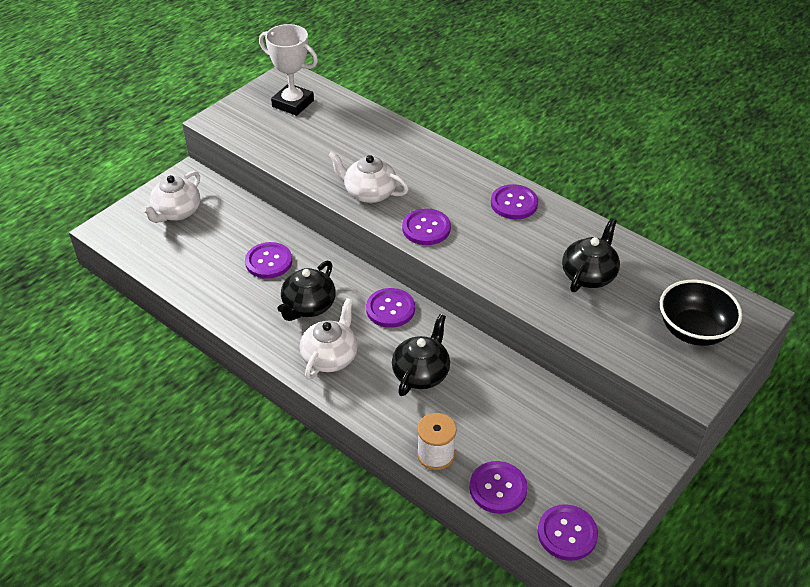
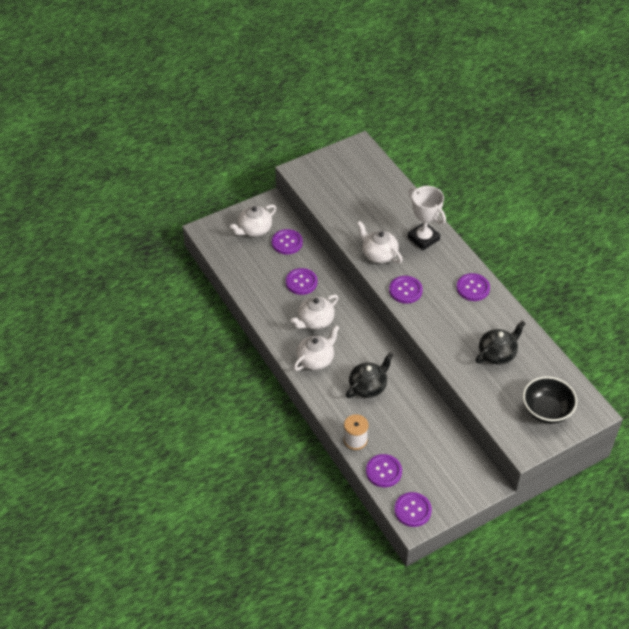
camera: 20 degrees right, 5 degrees up
(293, 103) = (355, 170): white trophy -> white trophy (423, 238)
(308, 306) = (315, 321): black teapot -> white teapot
(390, 309) = (366, 338): purple button -> purple button (287, 243)

